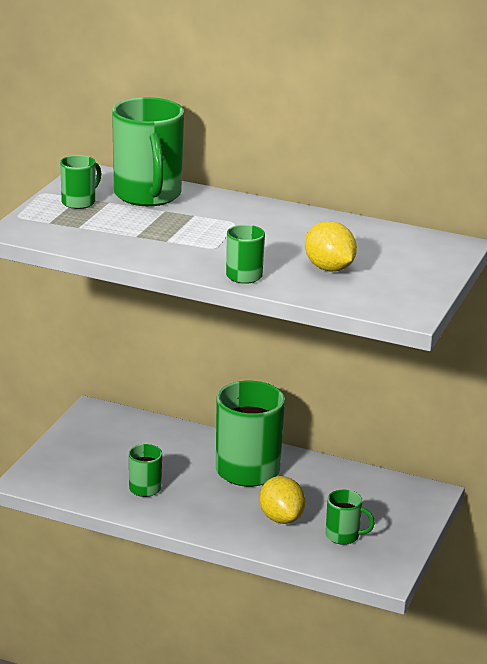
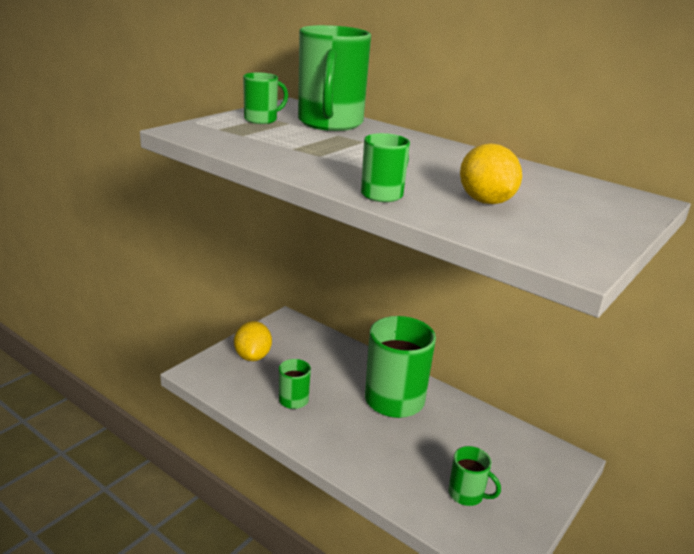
camera: 15 degrees right, 0 degrees up
(281, 518) = (409, 459): yellow lemon -> yellow lemon (253, 356)

